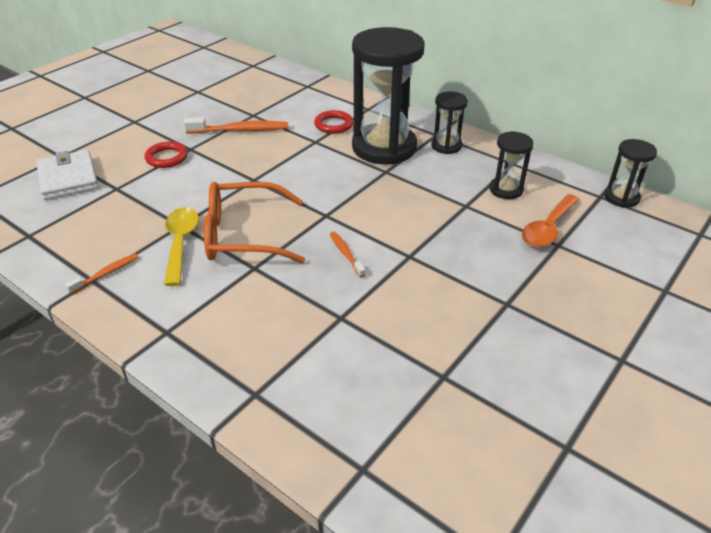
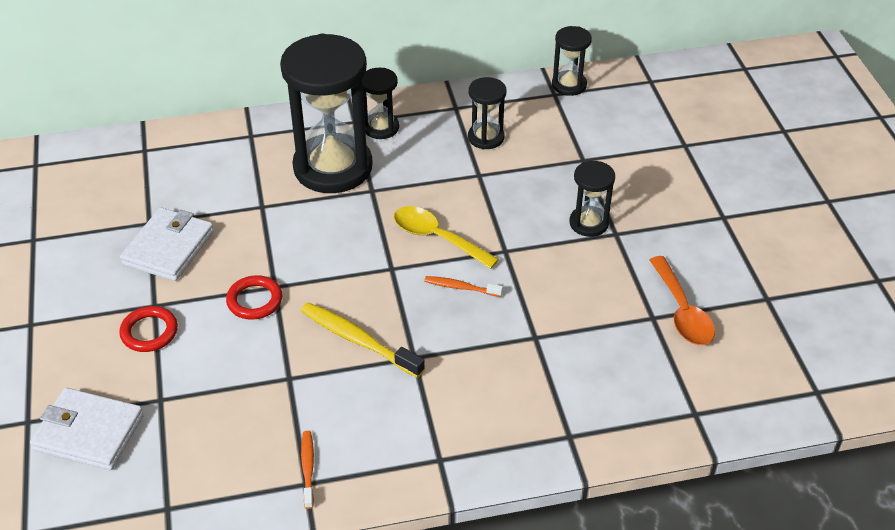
camera: 50 degrees left, 5 degrees up
(180, 243) = (320, 391): yellow spoon -> yellow spoon (437, 238)
(241, 130) = (169, 248): orange toothbrush -> white wallet
(243, 235) = (358, 340): orange glasses -> yellow toothbrush
(333, 125) = (249, 176): red ring -> red ring (254, 300)
(496, 283) = (589, 223): none -> black hourglass
(548, 229) = (559, 151): orange spoon -> orange spoon (682, 311)

